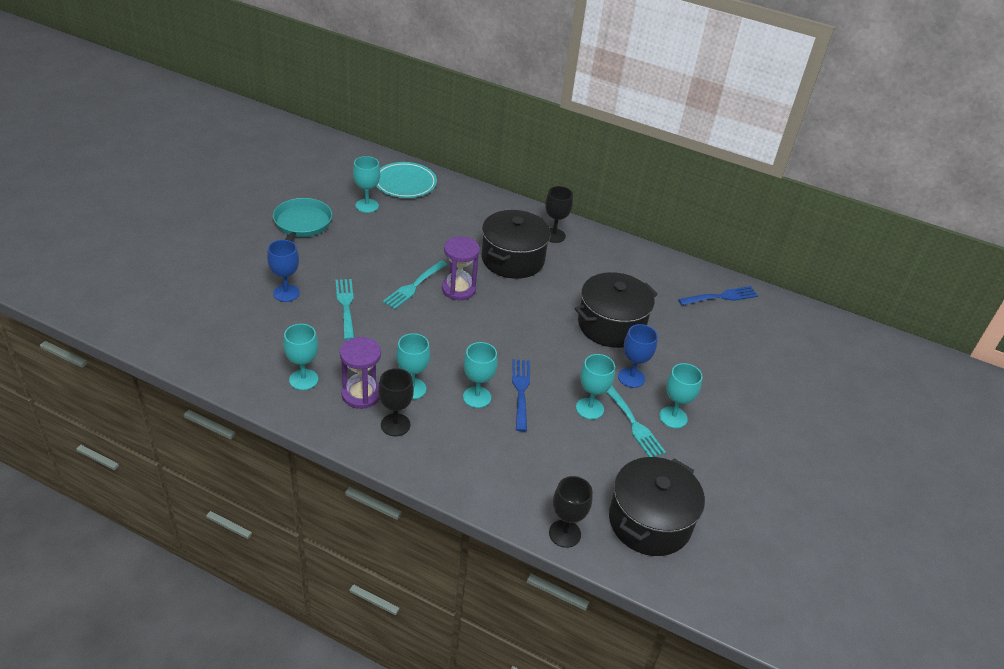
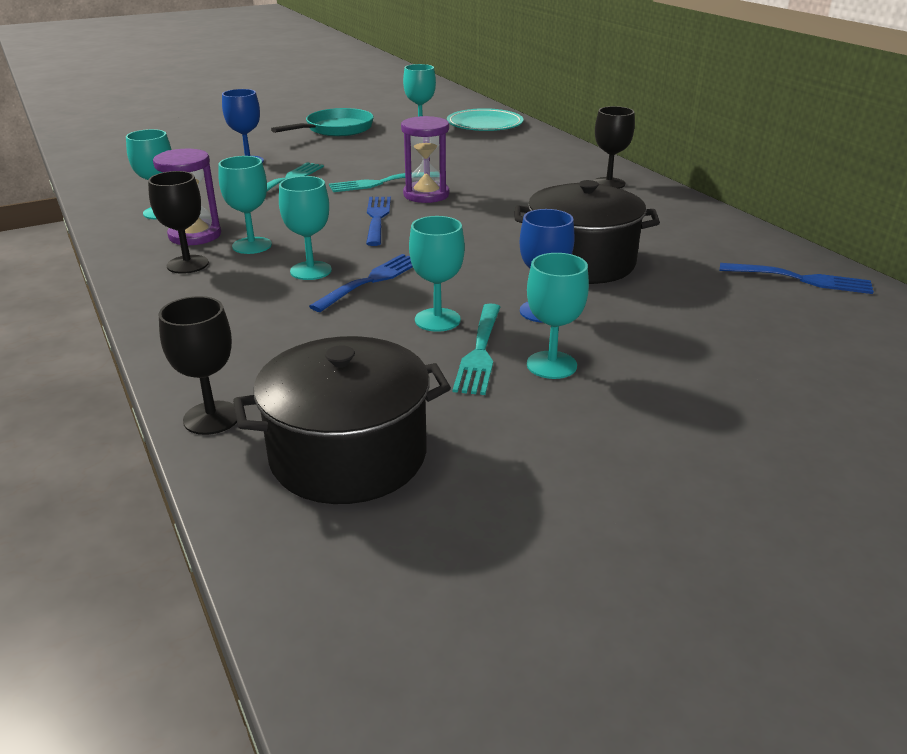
camera: 40 degrees right, 10 degrees down
(456, 328) = (377, 218): none -> blue fork
(512, 259) = (526, 189): black pot -> none

